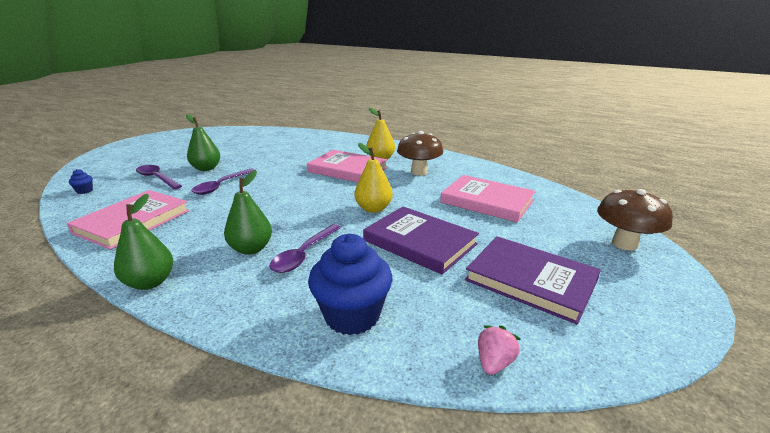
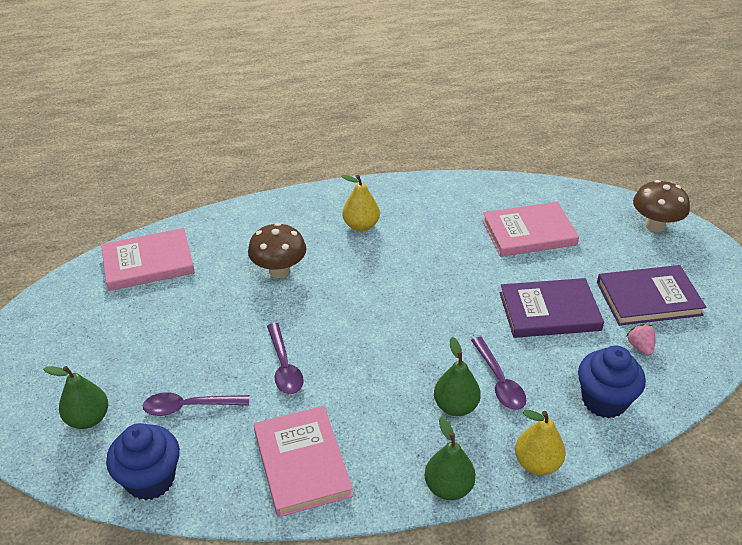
camera: 45 degrees left, 15 degrees up
(84, 191) = (150, 479): blue cupcake -> blue cupcake, size x2.43
(206, 168) = (211, 356): green pear -> green pear (88, 418)
(347, 170) = (359, 262): pink book -> pink book (148, 263)
(373, 209) = (466, 299): yellow pear -> yellow pear (537, 463)
(419, 172) = (426, 225): brown mushroom -> brown mushroom (279, 270)
(494, 362) = (700, 371): pink strawberry -> pink strawberry (640, 347)

